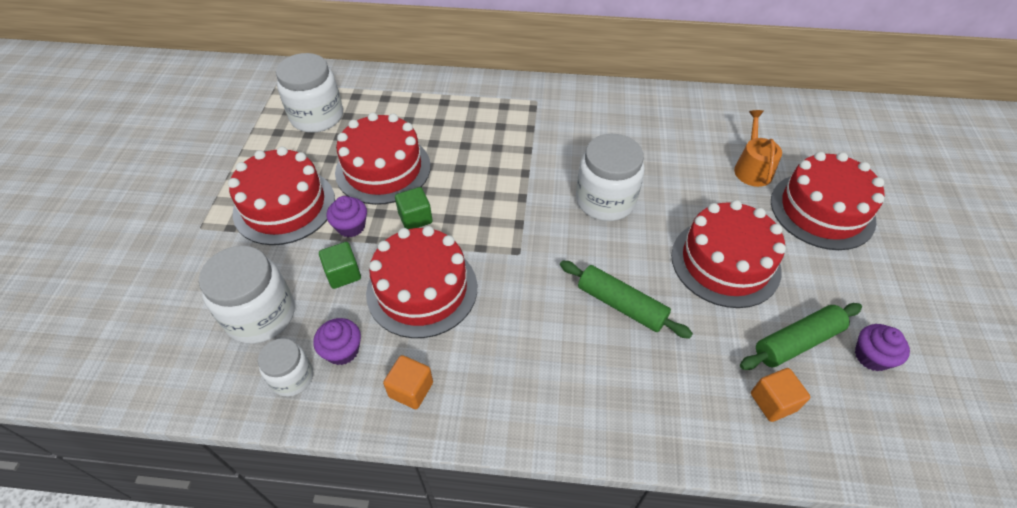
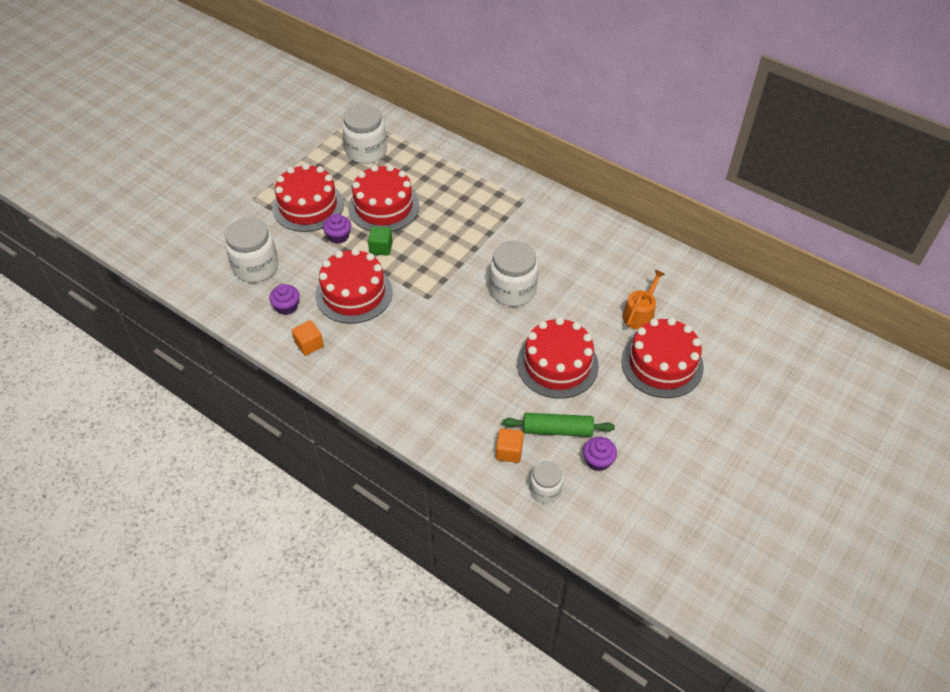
camera: 30 degrees right, 0 degrees up
(292, 377) = (252, 308): white jar -> white jar (545, 490)
(343, 274) = (315, 263): green cube -> none
(621, 305) = (466, 357): green rolling pin -> none

